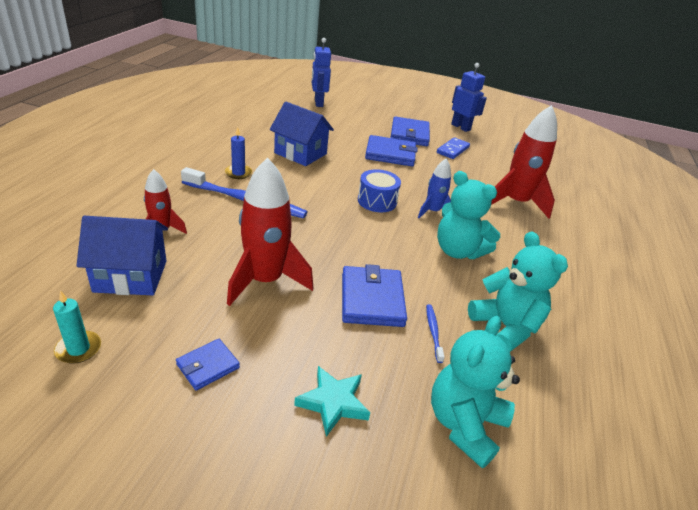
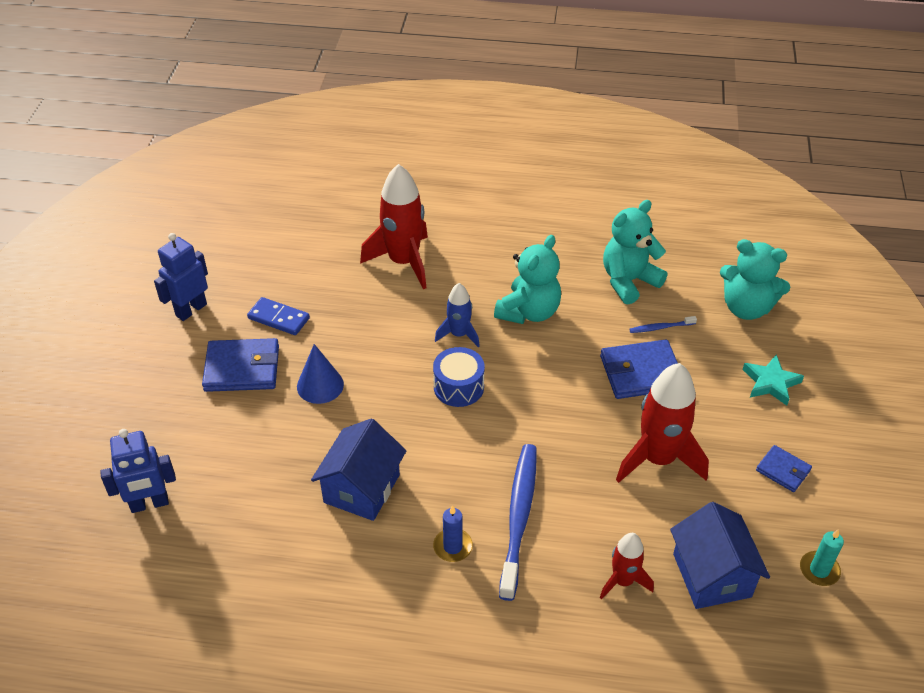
camera: 95 degrees left, 10 degrees up
(390, 154) = (320, 385): blue wallet -> blue cone

